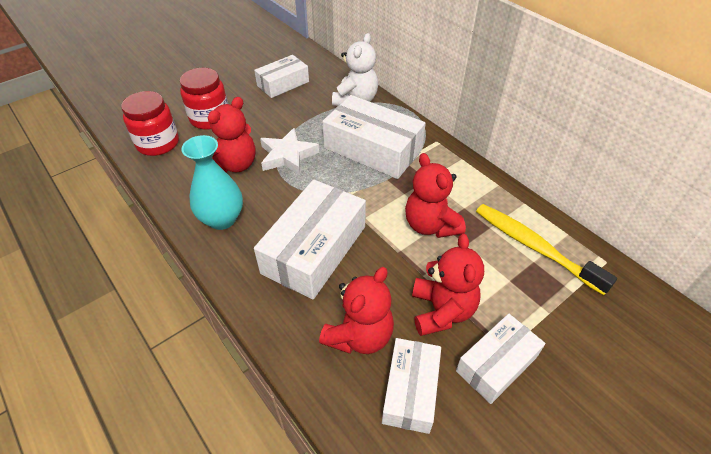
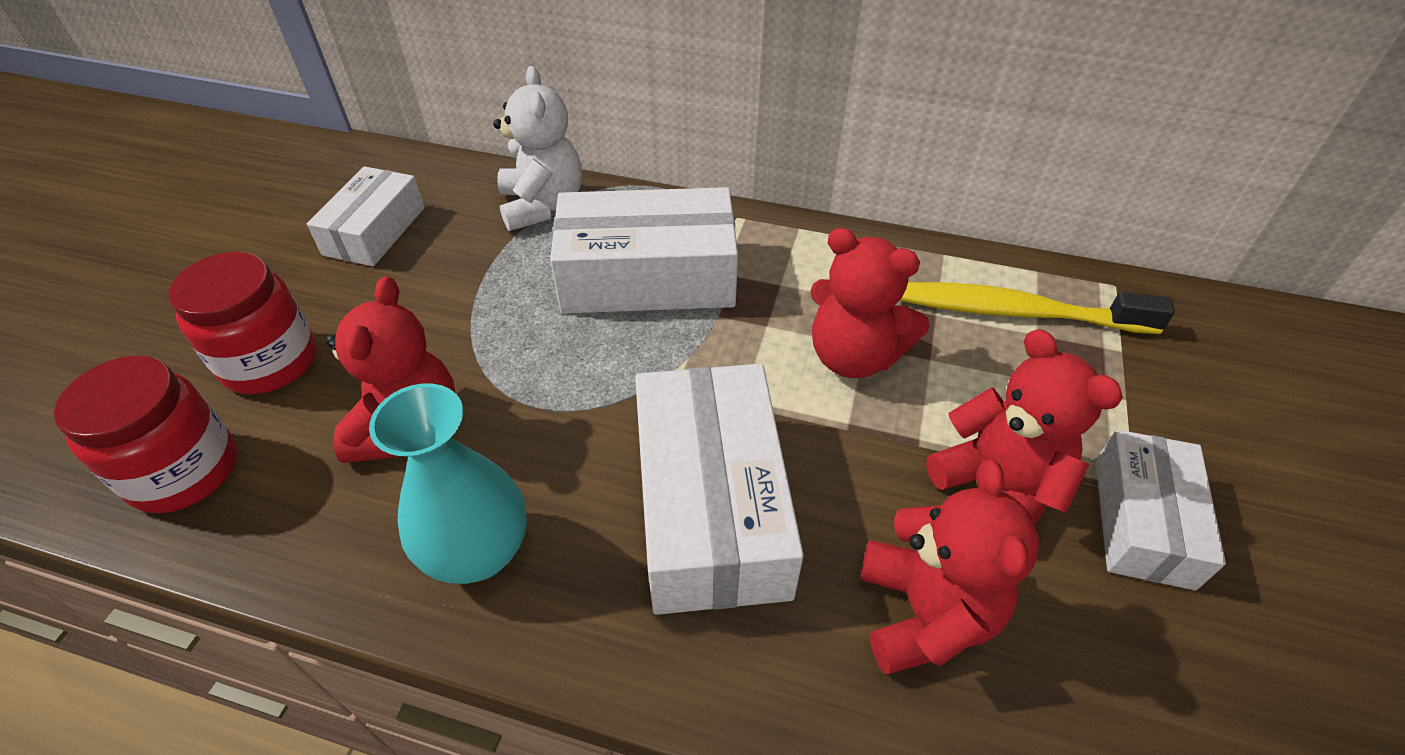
camera: 35 degrees left, 0 degrees up
(287, 155) = (503, 359): white star -> none
(410, 390) = (1082, 652): white box -> none

